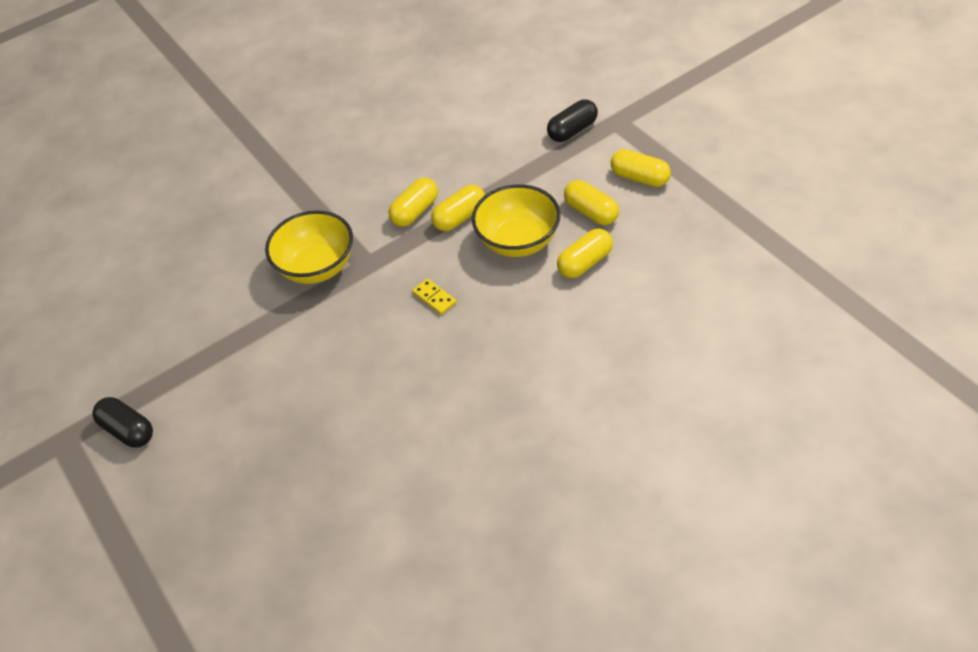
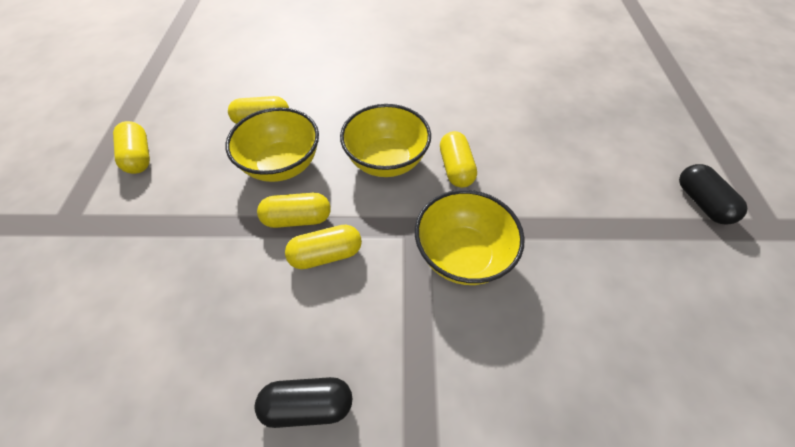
camera: 150 degrees left, 5 degrees up
(434, 298) = (386, 161): yellow domino -> yellow bowl
(572, 130) = (102, 243): black capsule -> black capsule (308, 405)
(591, 212) = (207, 153): yellow capsule -> yellow capsule (456, 168)

